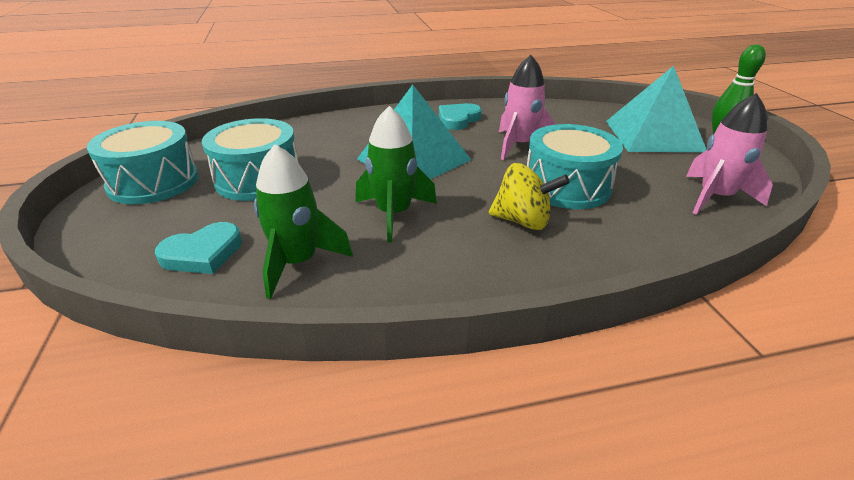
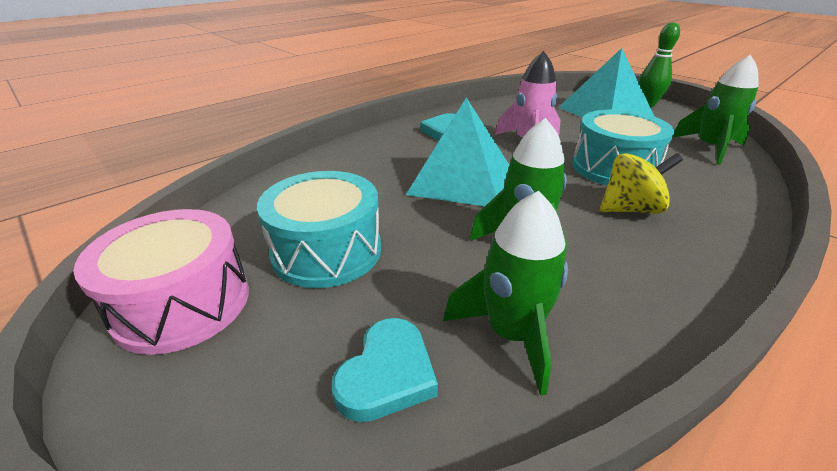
camera: 30 degrees left, 0 degrees up
(153, 182) = (182, 303): turquoise drum -> pink drum
(715, 197) = (710, 148): pink rocket -> green rocket

